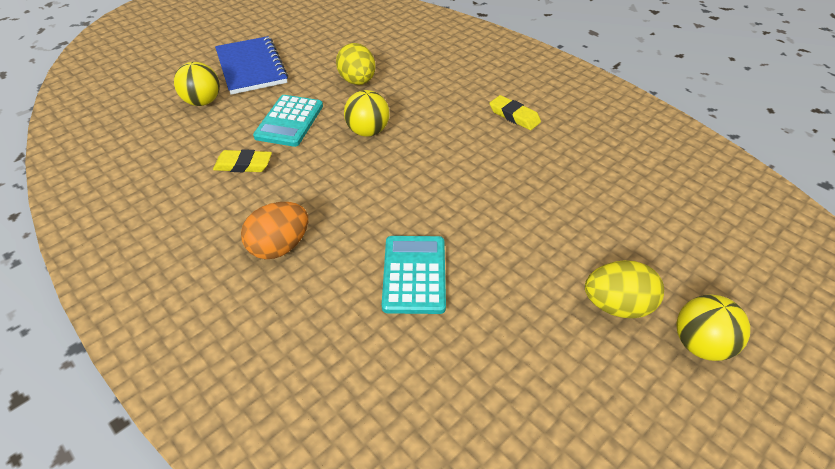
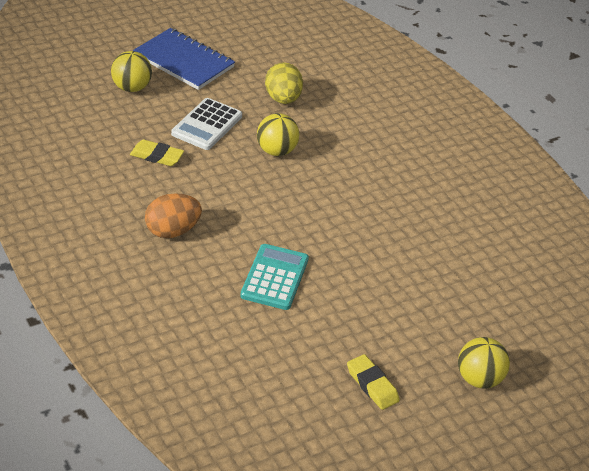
camera: 10 degrees right, 5 degrees down
(251, 67) = (184, 61): blue notebook -> blue notebook turned 45 degrees counterclockwise
(289, 121) = (207, 125): turquoise calculator -> white calculator
(514, 116) = (420, 167): yellow eraser -> yellow eraser (372, 385)
(616, 306) = (428, 338): yellow egg -> none

